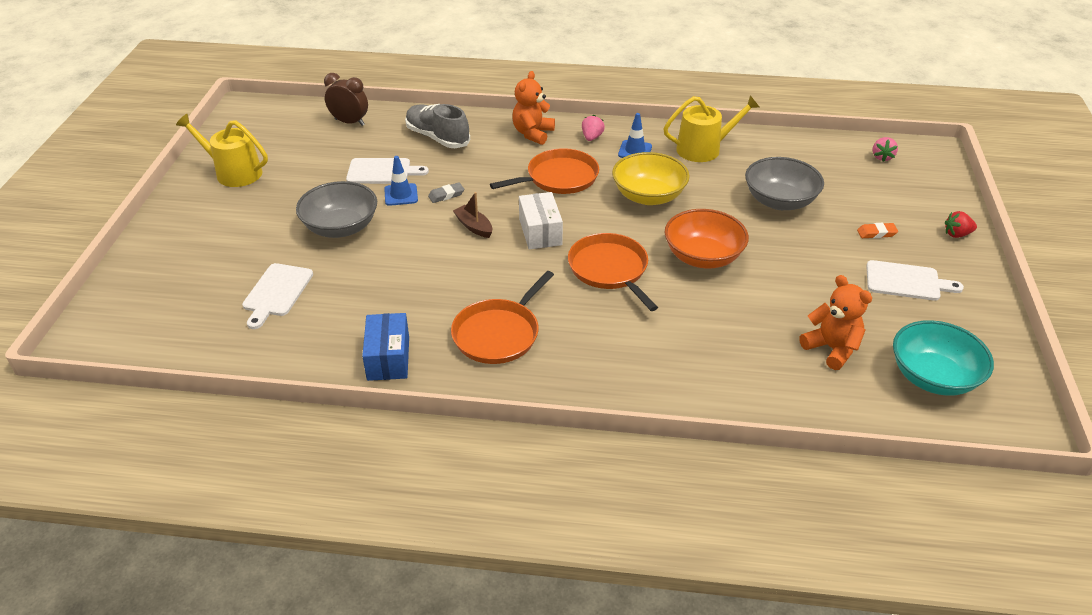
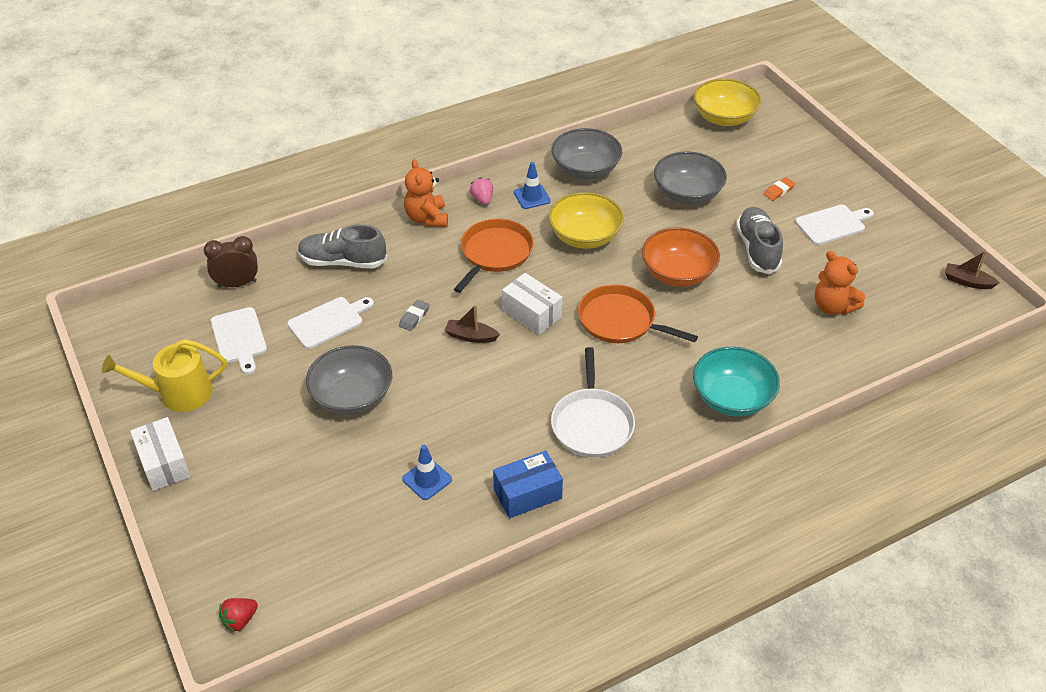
camera: 35 degrees left, 5 degrees up
(174, 211) = (164, 463): none -> white box
(277, 292) = (364, 489): white cutting board -> white cutting board (239, 338)
(388, 358) = (527, 494): blue box -> blue box turned 75 degrees counterclockwise
(401, 195) = (372, 337): blue traffic cone -> blue traffic cone (427, 479)
(499, 334) = (592, 423): orange pan -> white pan
(704, 149) = (585, 170): yellow watering can -> grey bowl
(803, 270) = (757, 249): none -> grey shoe
(832, 349) = (832, 307): orange teddy bear -> orange teddy bear turned 150 degrees counterclockwise
(882, 157) = (724, 118): pink strawberry -> yellow bowl
(933, 377) = (911, 295): turquoise bowl -> turquoise bowl (732, 398)
(957, 234) = (831, 166): red strawberry -> red strawberry (240, 620)
(1015, 394) = (967, 281): none -> brown boat

